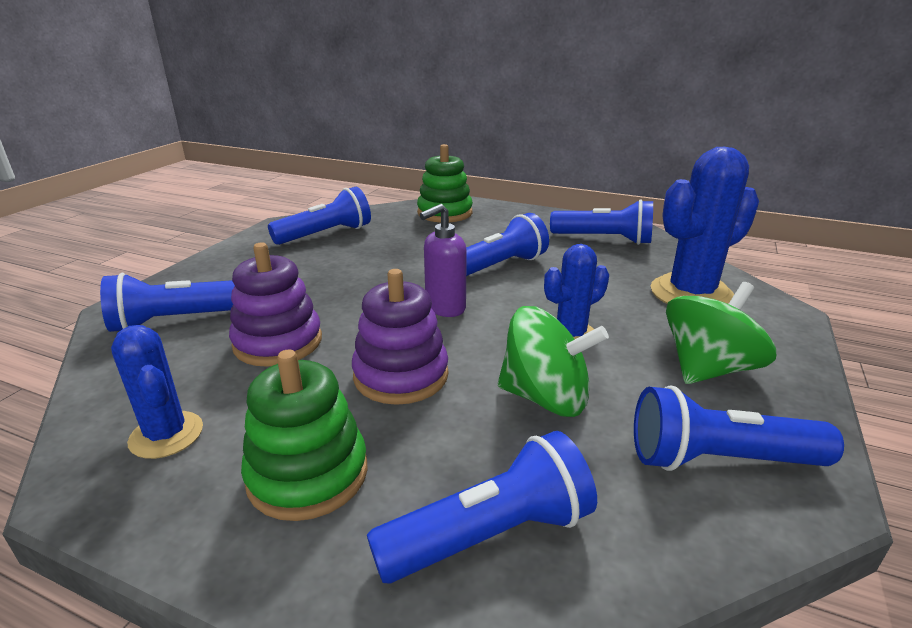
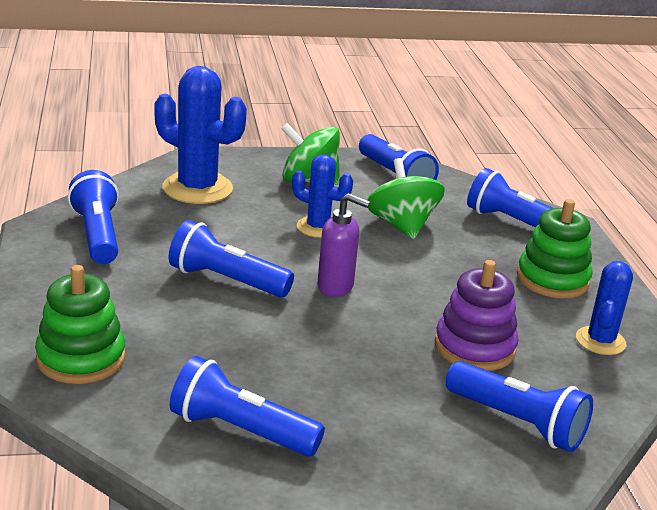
camera: 125 degrees left, 0 degrees up
(401, 375) = (443, 279): purple stacking toy -> none

